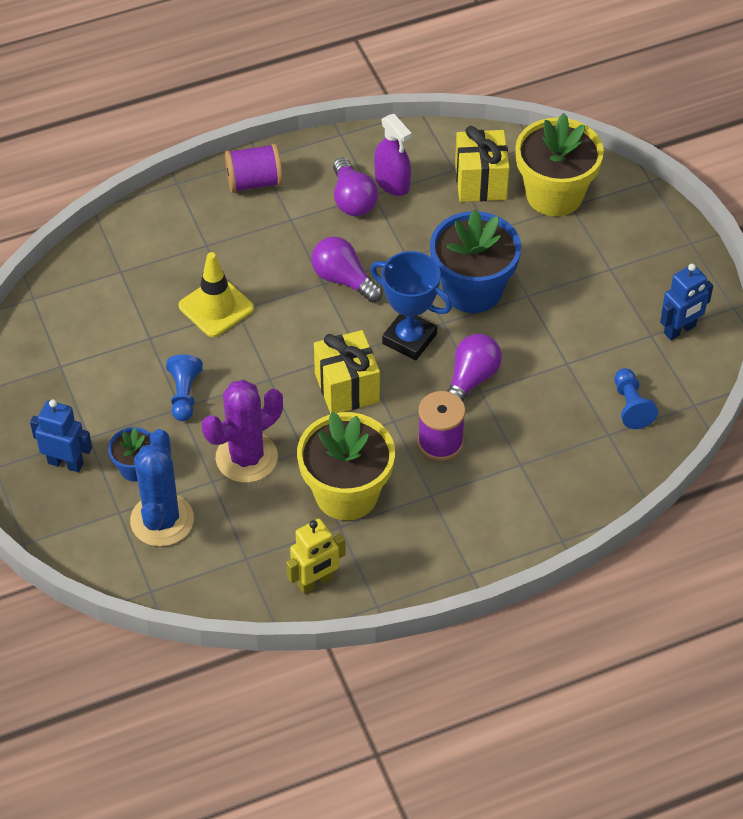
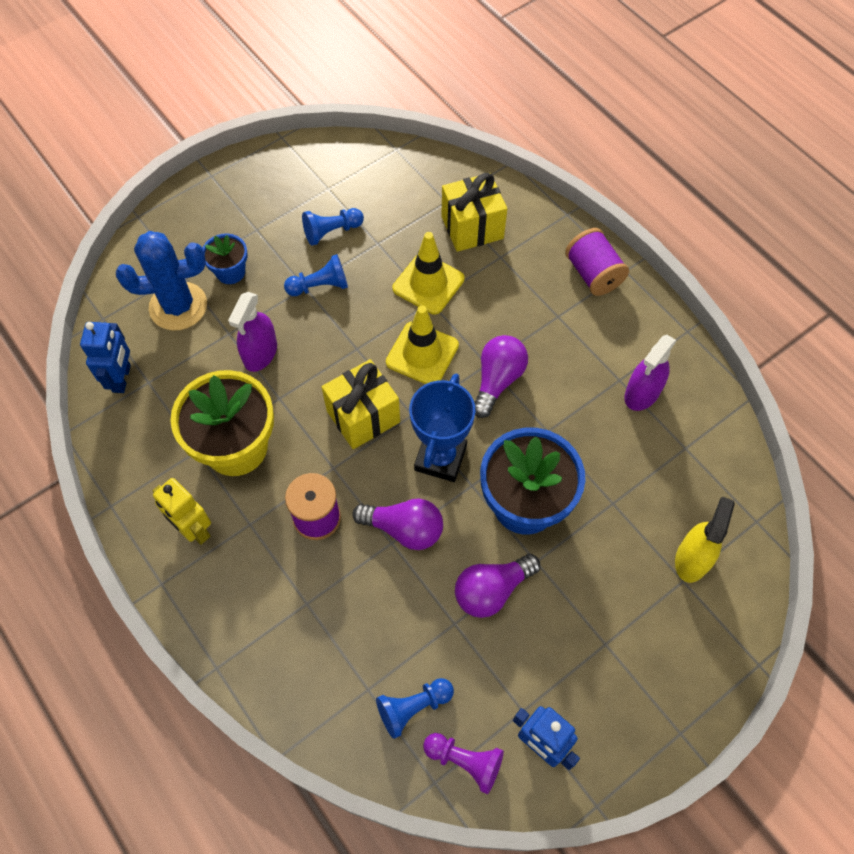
camera: 75 degrees right, 10 degrees up
(66, 463) = (225, 221): blue robot -> blue robot (122, 378)
(119, 373) = (331, 232): none -> blue pawn
(246, 457) = (260, 353): purple cactus -> purple spray bottle
(294, 329) = (422, 354): none -> yellow traffic cone
(316, 582) = (130, 446): yellow robot -> yellow robot (194, 529)
(352, 200) = (604, 363): purple light bulb -> purple light bulb (491, 590)
(480, 182) = (678, 478): yellow gift -> yellow gift (472, 227)
(554, 194) = (692, 559): yellow flower pot -> yellow spray bottle
(682, 381) = (465, 761): none -> purple pawn

